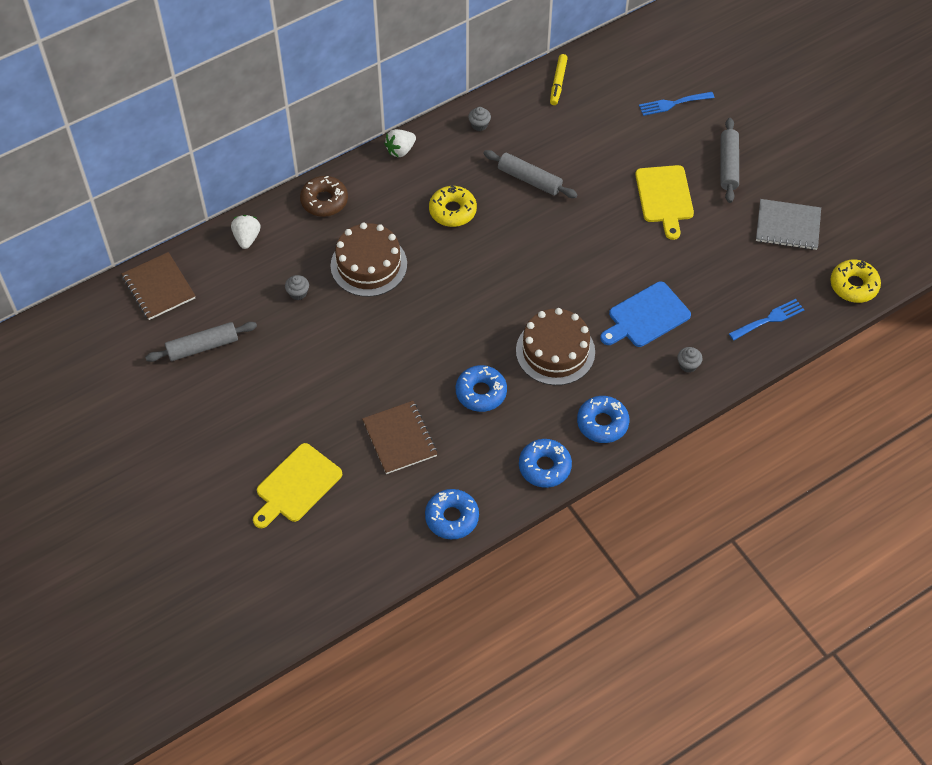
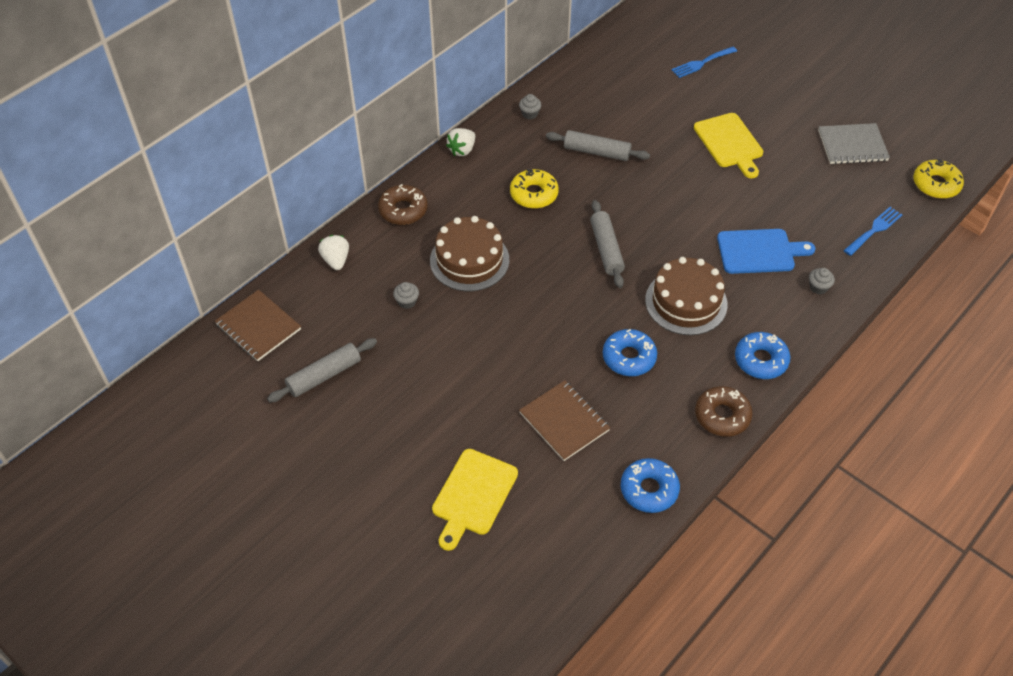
camera: 15 degrees left, 5 degrees down
(544, 467) = (722, 416): blue donut -> brown donut
(558, 83) = (589, 65): yellow marker -> none
(646, 316) = (759, 251): blue cutting board -> blue cutting board turned 135 degrees counterclockwise
(728, 165) = (775, 104): grey rolling pin -> grey rolling pin (606, 249)

